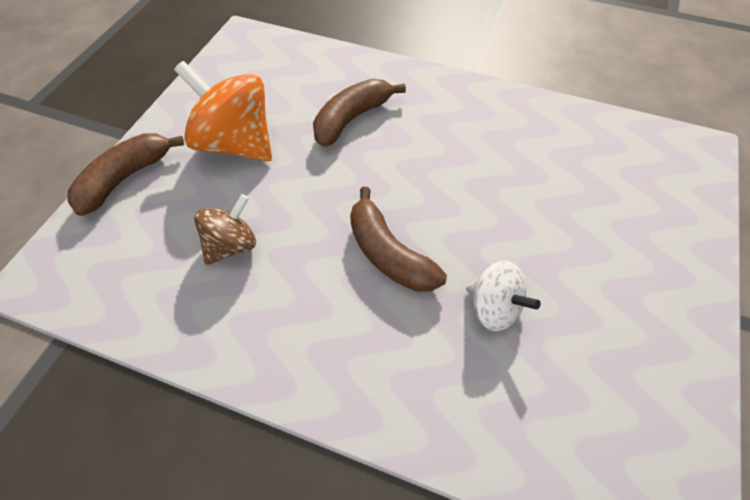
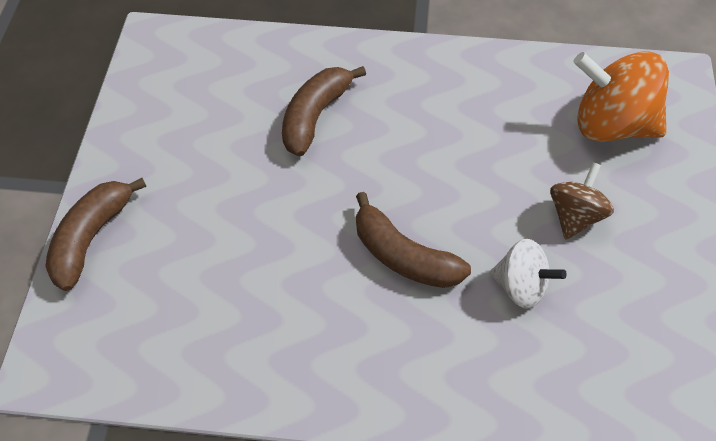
camera: 15 degrees left, 0 degrees up
(231, 245) = (240, 285): brown spinning top -> brown spinning top (575, 216)
(235, 143) = (198, 172): orange spinning top -> orange spinning top (611, 125)

